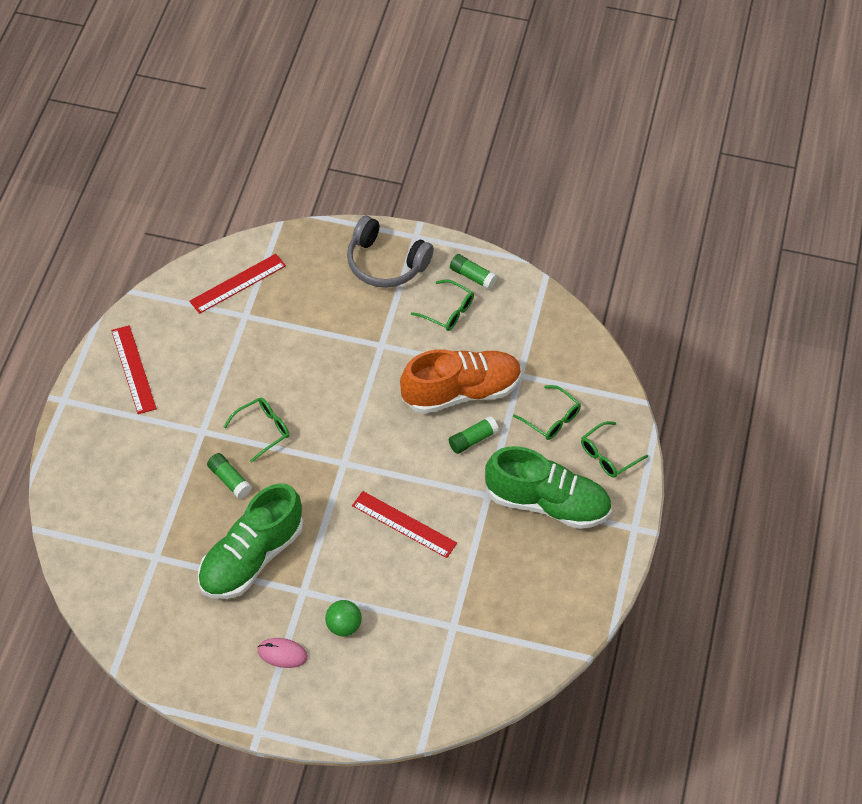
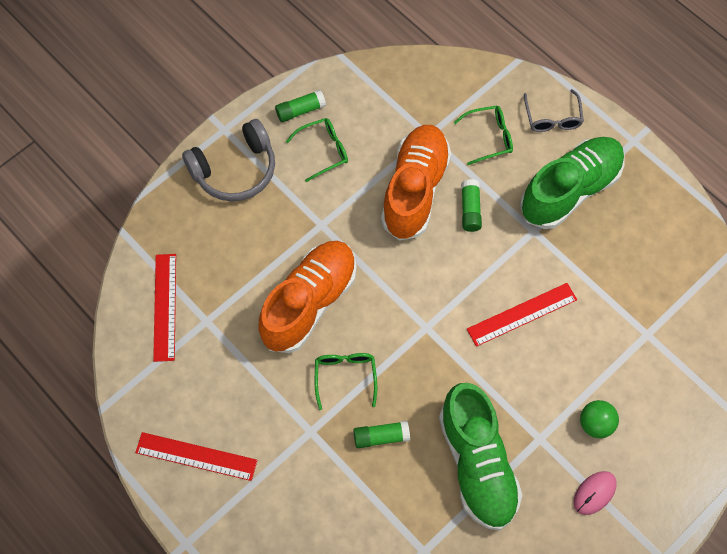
camera: 55 degrees left, 10 degrees up
(308, 373) = (309, 303): none -> orange shoe
(608, 455) = (552, 117): green glasses -> grey glasses

